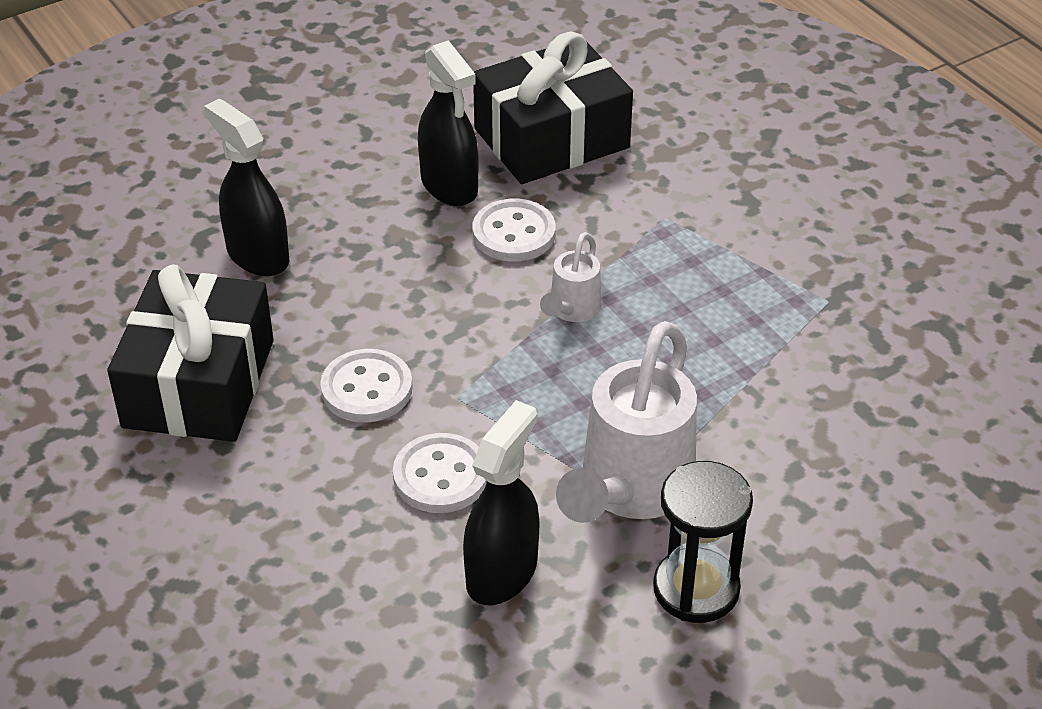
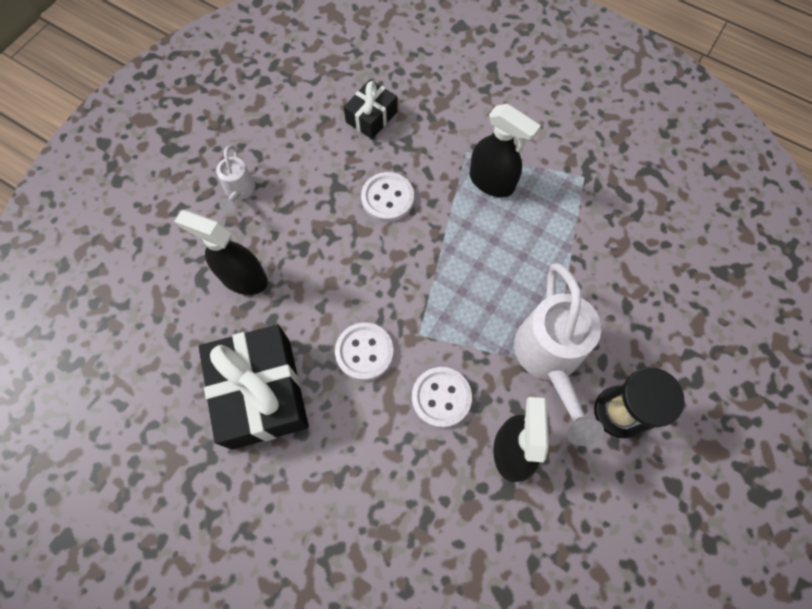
camera: 25 degrees left, 25 degrees up
(449, 186) = (331, 177): black spray bottle -> black spray bottle (492, 182)
(551, 138) = (371, 117): black gift -> black gift, size x0.53
(571, 311) = (450, 243): white watering can -> white watering can (239, 192)

